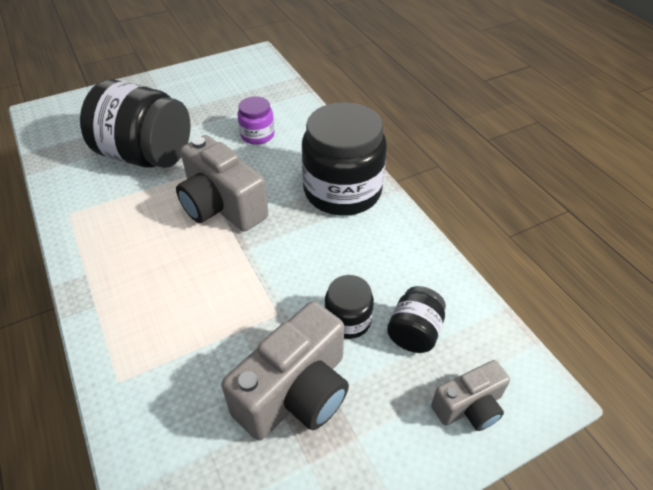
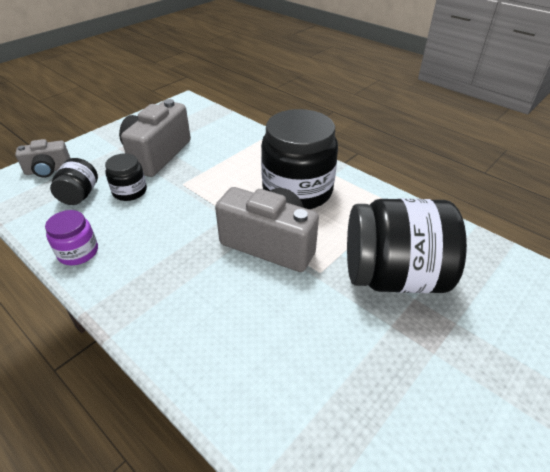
camera: 160 degrees right, 5 degrees down
(257, 135) = (288, 346): purple jar -> purple jar (78, 252)
(342, 191) = (151, 293): black jar -> black jar (297, 190)
(469, 407) = (48, 170): grey camera -> grey camera turned 150 degrees counterclockwise

